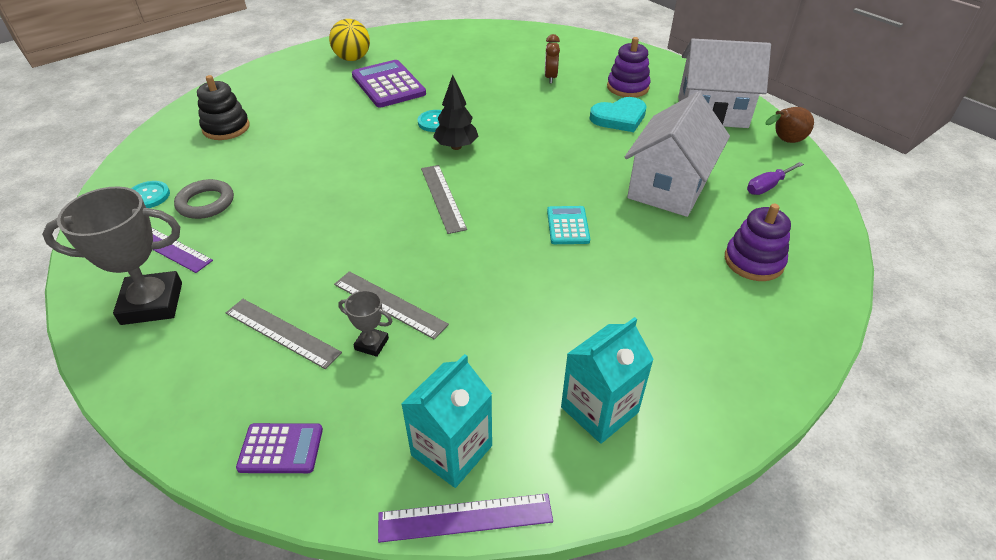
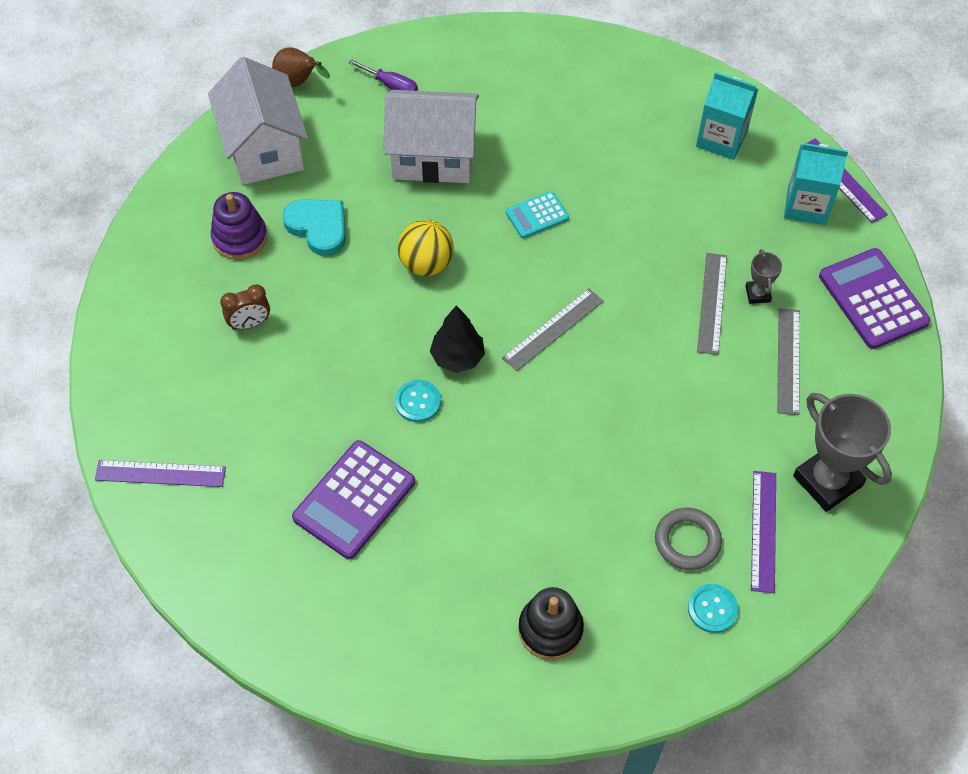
camera: 115 degrees left, 15 degrees up
(281, 448) = (873, 299): purple calculator -> purple calculator, size x1.78
(352, 58) = (300, 589): yellow ball -> yellow ball (426, 264)
(467, 35) = (160, 473): none -> purple ruler
(753, 261) = (510, 81): purple stacking toy -> none

